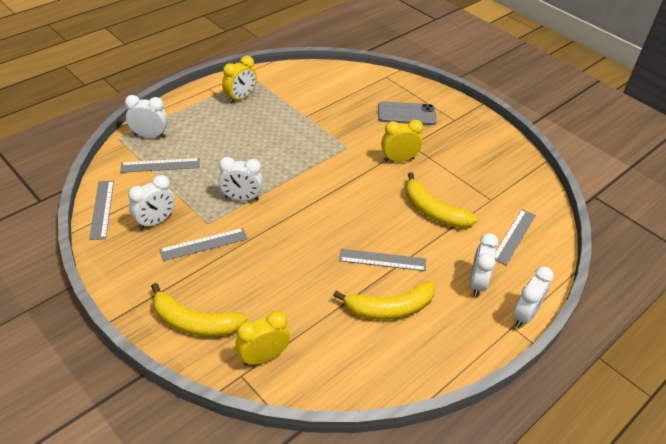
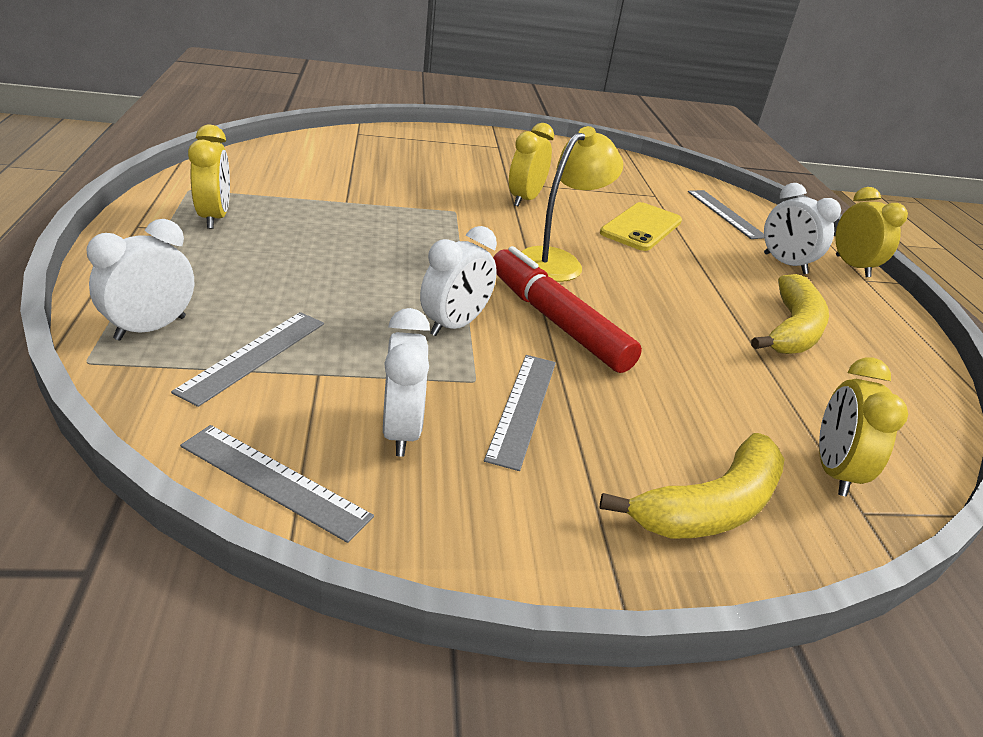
camera: 55 degrees left, 10 degrees down
(283, 224) = (556, 321): none -> red marker
(344, 200) = (558, 261): none -> yellow lamp
(382, 260) = (699, 292): grey ruler -> none
(406, 114) = (447, 158): grey phone -> none
(433, 211) = (641, 227): yellow banana -> yellow phone
(524, 315) = (852, 266): white clock -> yellow clock

